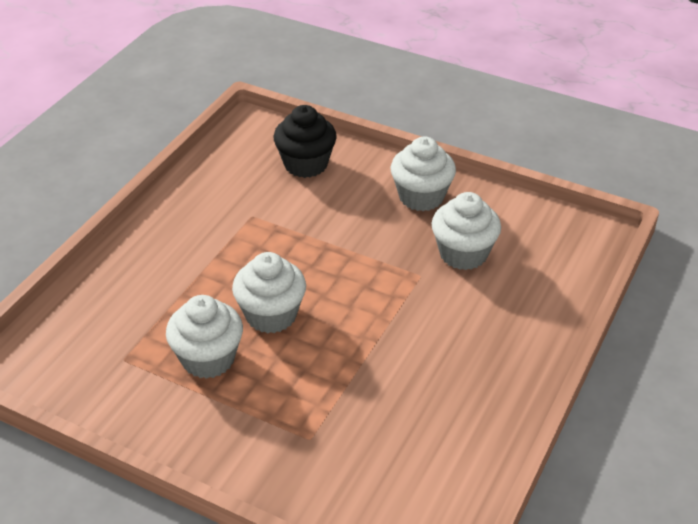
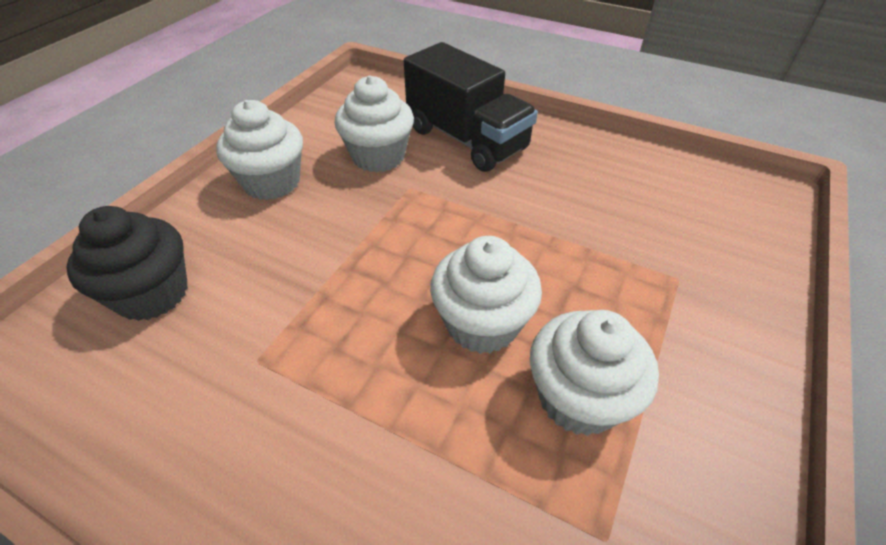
camera: 90 degrees left, 5 degrees up
(499, 312) = (466, 139): none -> black truck

